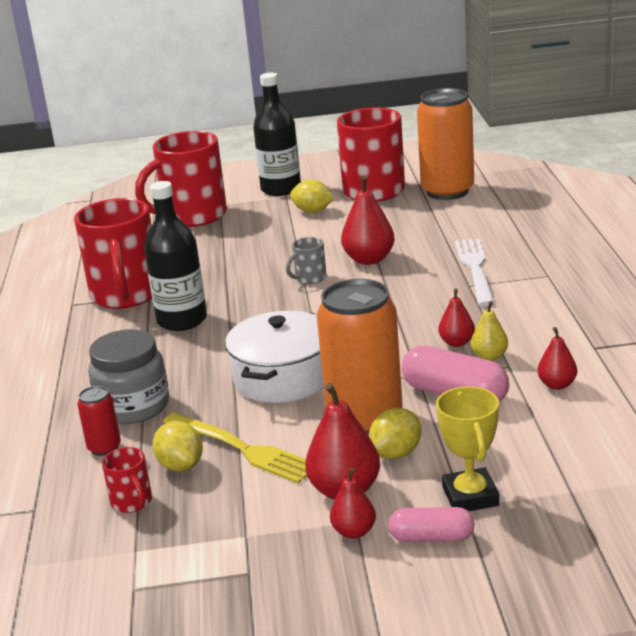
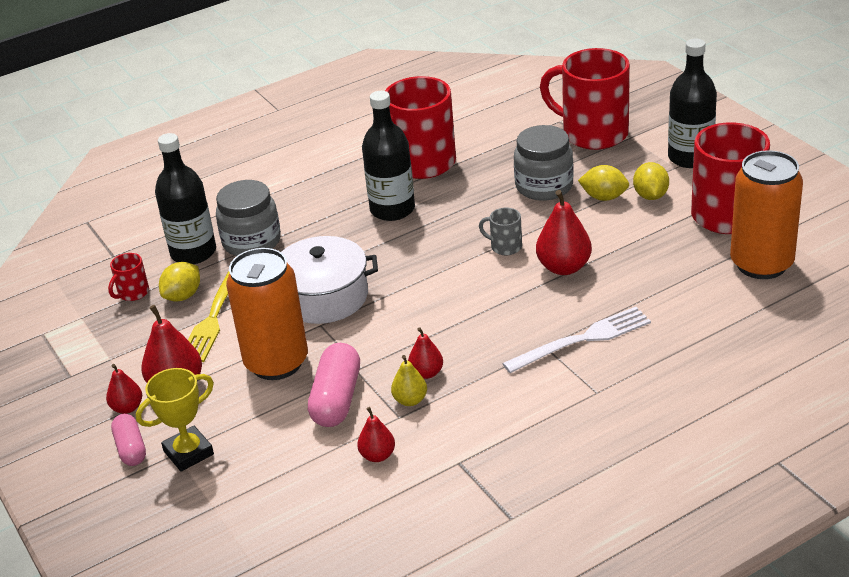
camera: 65 degrees right, 10 degrees up
(104, 448) = (193, 252): red can -> black bottle
(242, 248) = (544, 186): none -> grey jar
(396, 453) = (235, 395): yellow lemon -> yellow lemon (604, 197)

